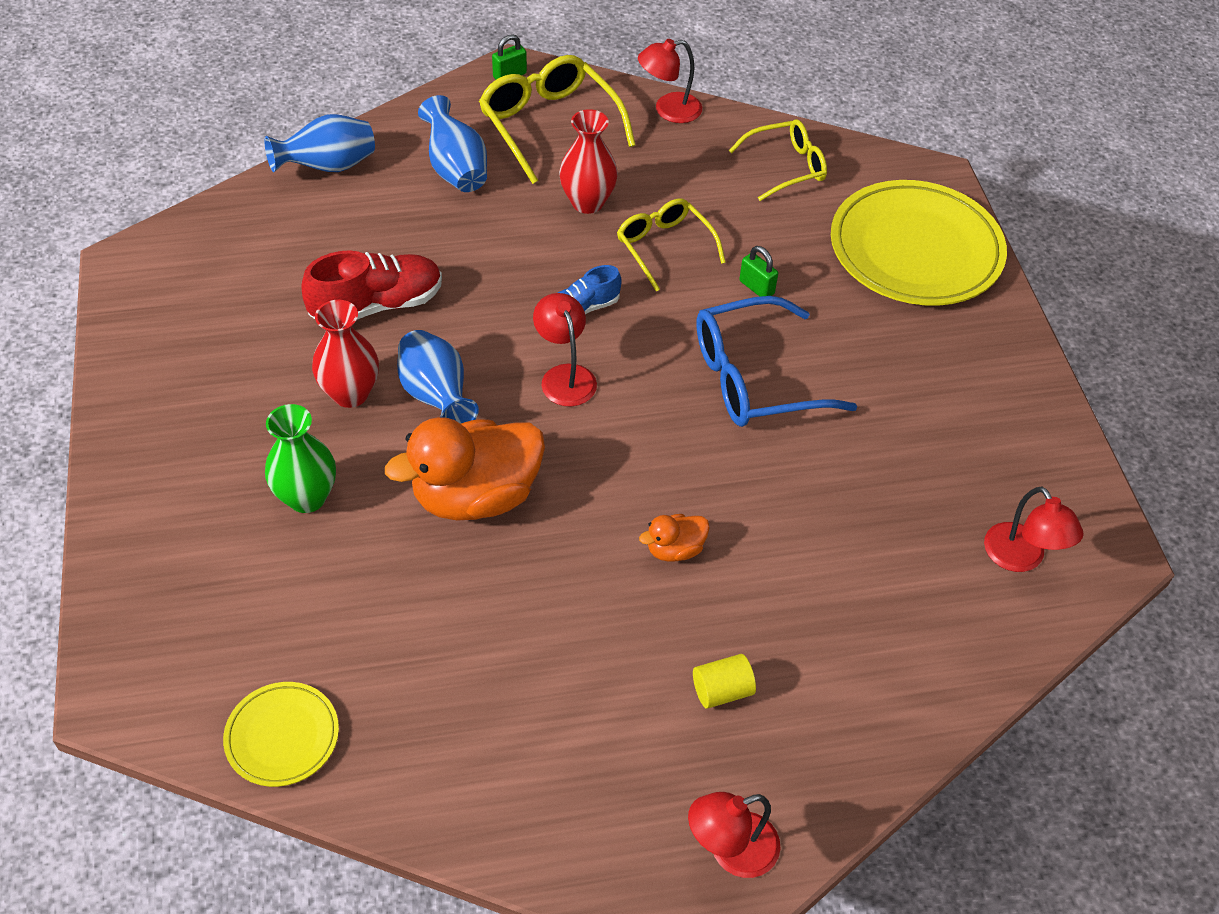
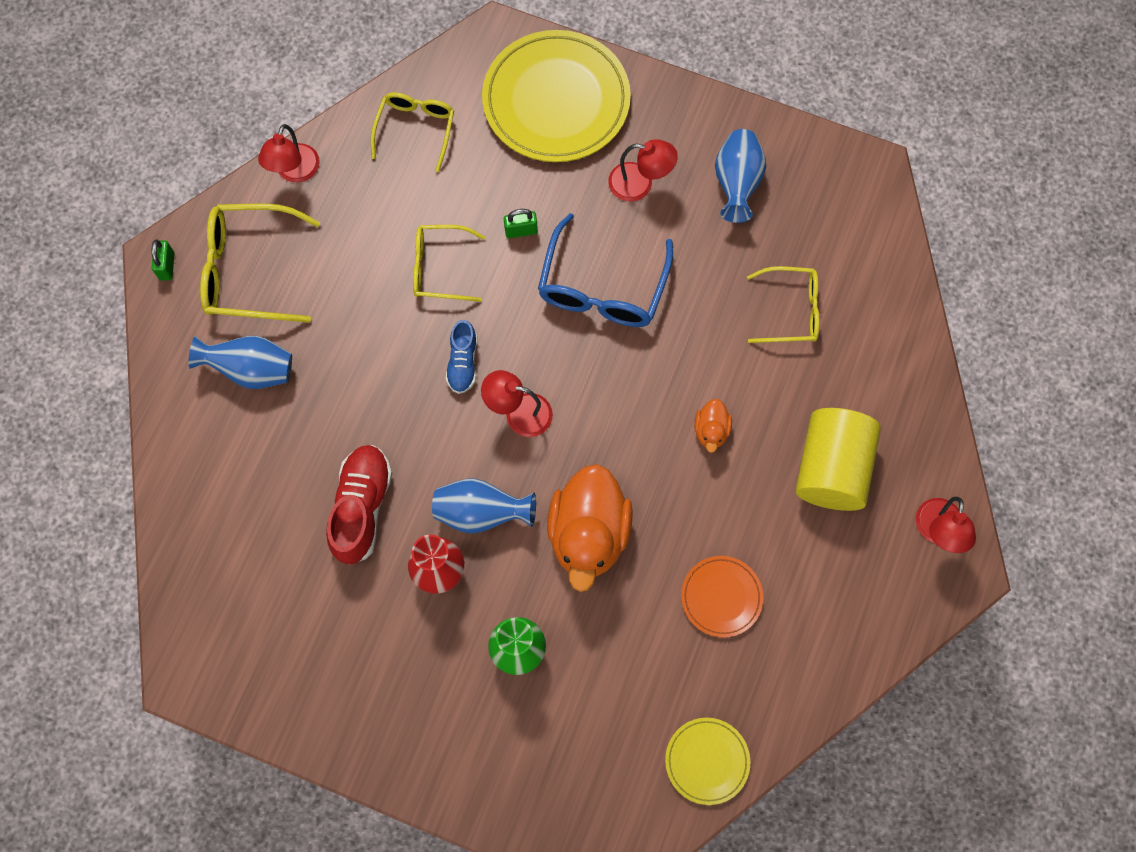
camera: 55 degrees left, 20 degrees up
(328, 167) = (179, 467): blue vase -> blue vase (736, 183)
(488, 654) = (721, 597): none -> orange plate
(587, 202) = (356, 294): red vase -> none
(722, 691) = (831, 468): yellow cylinder -> yellow cylinder, size x2.24
(875, 556) = (791, 310): none -> yellow glasses
(1021, 558) = (844, 226): red lamp -> red lamp (640, 183)

